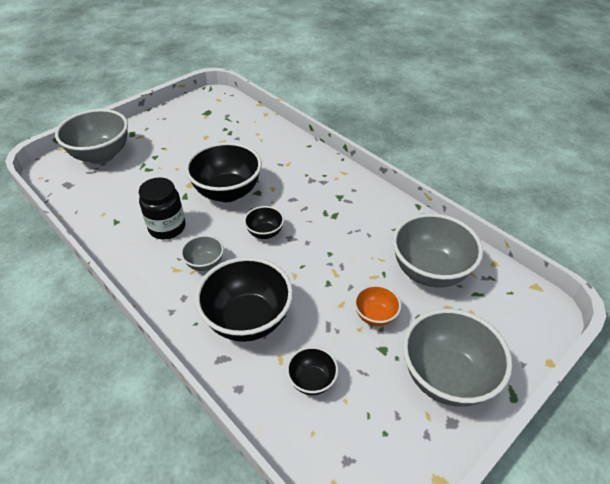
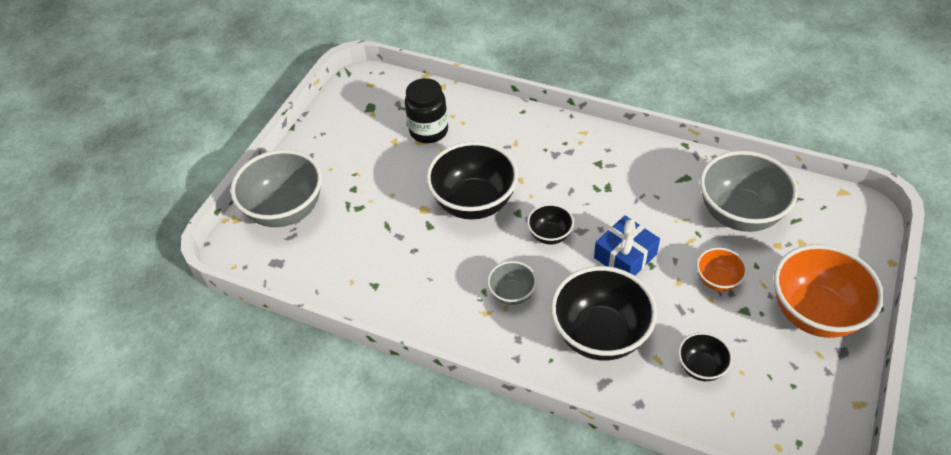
camera: 20 degrees left, 5 degrees up
(167, 228) = (439, 270): black jar -> black jar (429, 131)
(312, 269) = (625, 256): none -> blue gift
(446, 377) = (814, 313): grey bowl -> orange bowl

